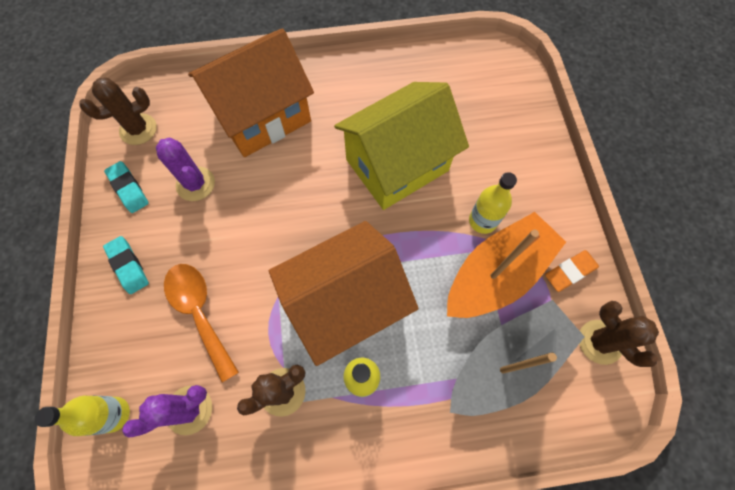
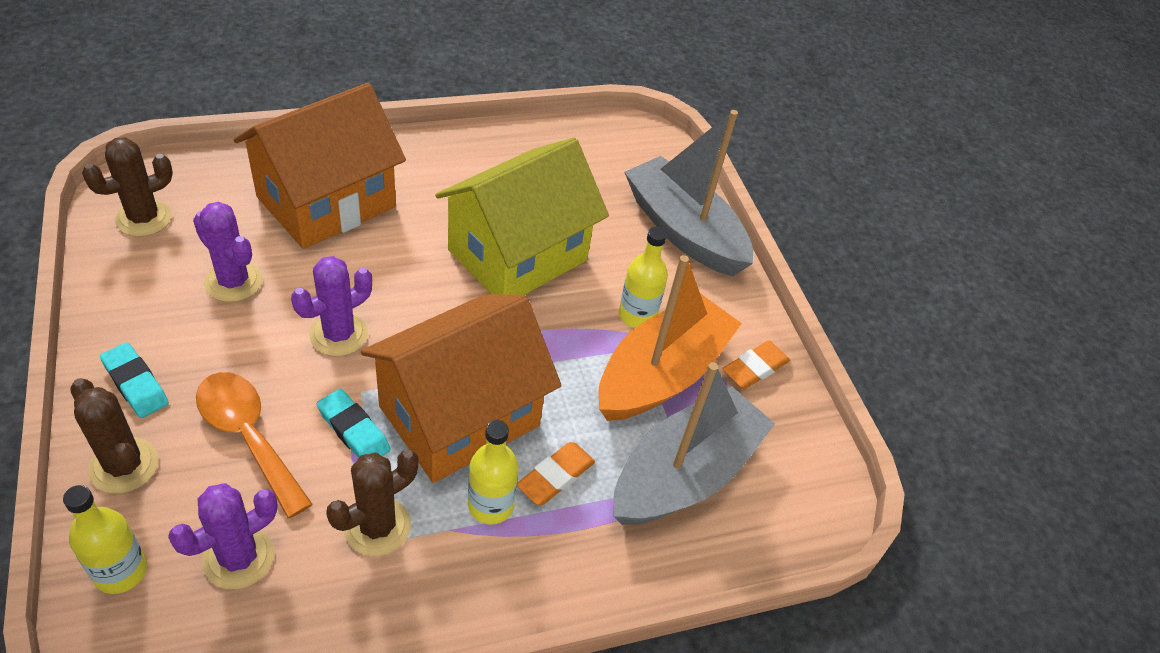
camera: 15 degrees left, 20 degrees down
(129, 189) = (132, 289): turquoise eraser -> turquoise eraser (353, 430)
(265, 230) = (338, 334): none -> purple cactus
(410, 358) = (555, 476): none -> orange eraser
(525, 145) = (683, 231): none -> grey boat
(600, 342) = (801, 444): brown cactus -> brown cactus (124, 466)

